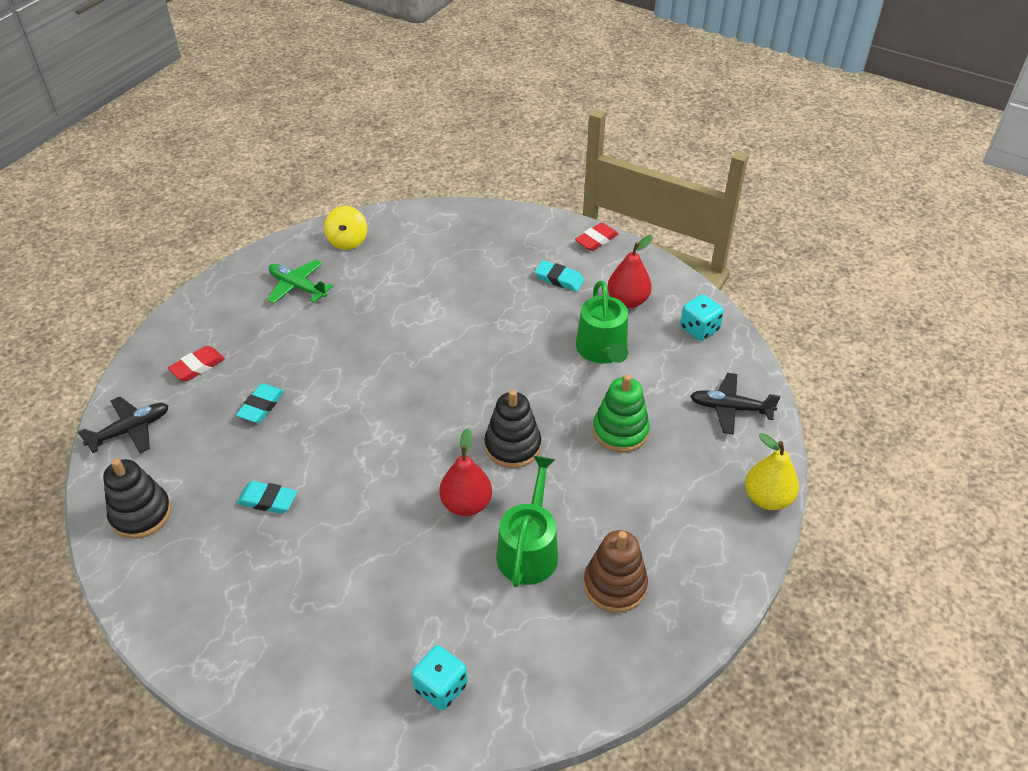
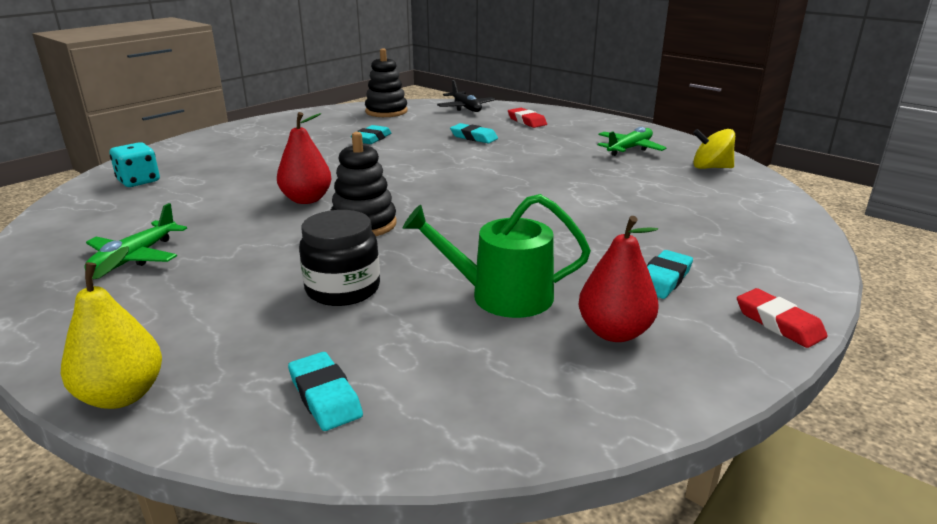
camera: 100 degrees right, 20 degrees down
(529, 549) = (226, 221): green watering can -> none
(615, 585) = (134, 258): brown stacking toy -> green plane
(620, 431) = (343, 289): green stacking toy -> black jar
(699, 329) = (533, 400): turquoise dice -> none
(730, 408) = (325, 396): black plane -> turquoise eraser

